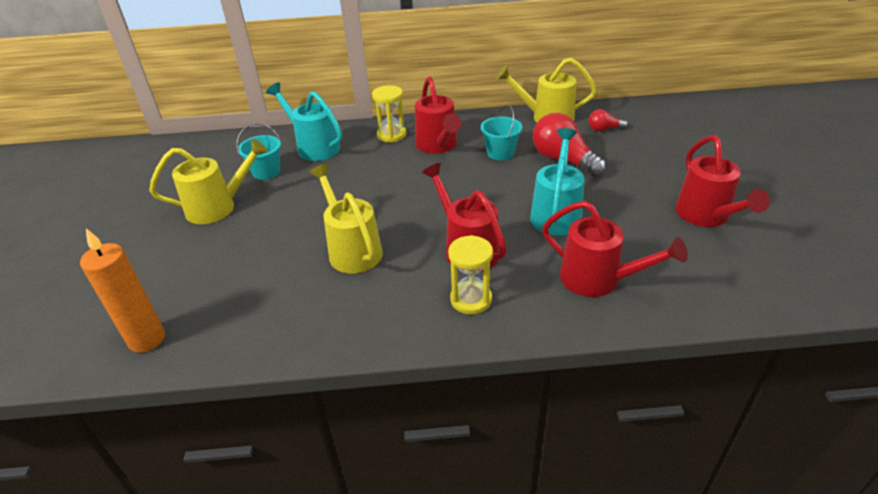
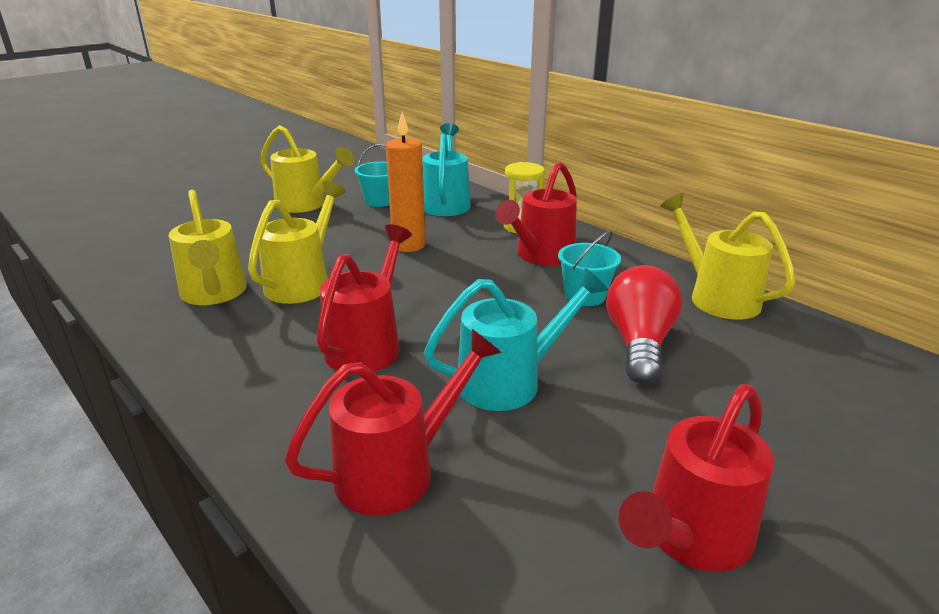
camera: 50 degrees right, 10 degrees down
(147, 339) = (112, 249): orange candle -> orange candle (408, 245)
(316, 297) = (214, 294): none -> yellow watering can
(471, 299) = (276, 381): yellow hourglass -> none
(598, 280) = (398, 470): red watering can -> red watering can turned 120 degrees counterclockwise
(604, 129) = (769, 349): red light bulb -> none

